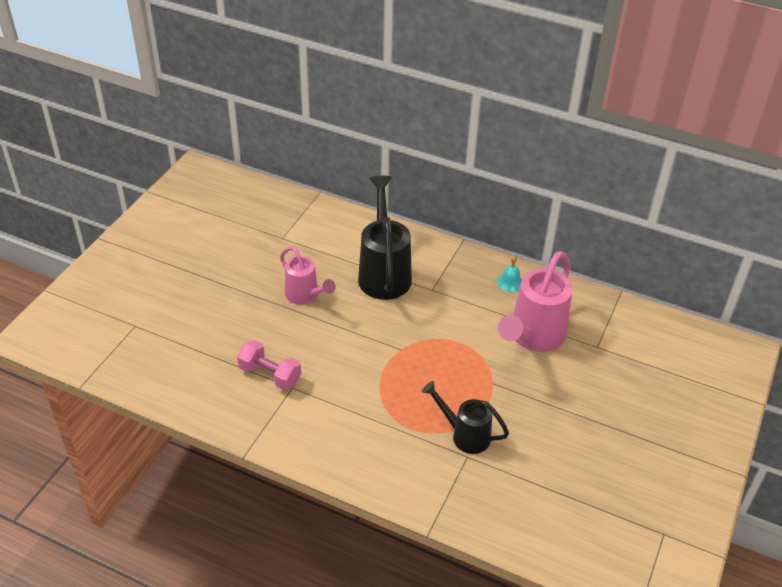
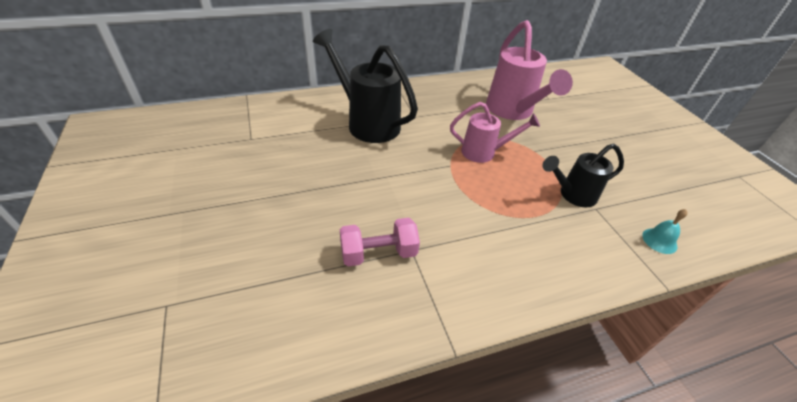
camera: 45 degrees left, 0 degrees up
(305, 296) = (327, 170): pink watering can -> pink watering can (484, 152)
(510, 282) = (454, 89): turquoise bell -> turquoise bell (659, 240)

